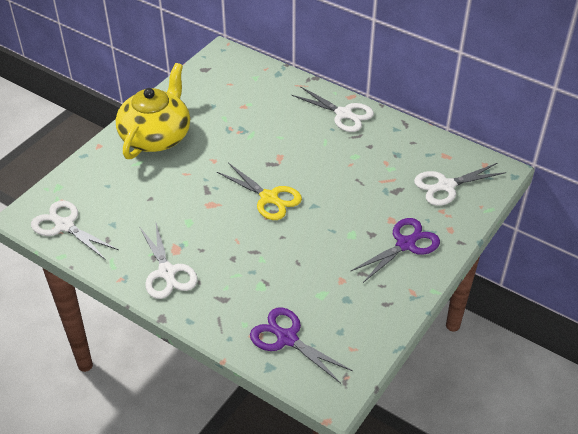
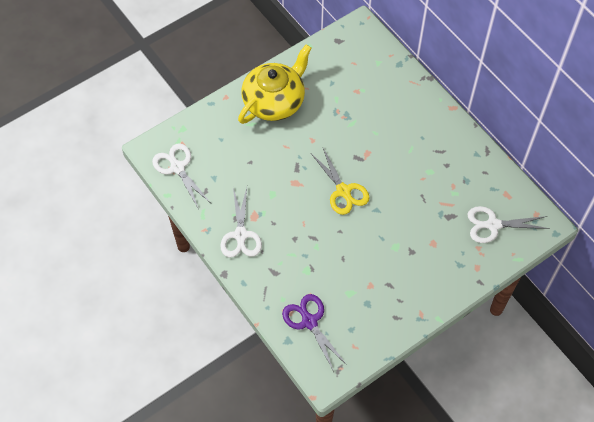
camera: 20 degrees right, 15 degrees up
(343, 114) = (438, 124): white scissors -> none
(405, 244) = (434, 270): purple scissors -> none

